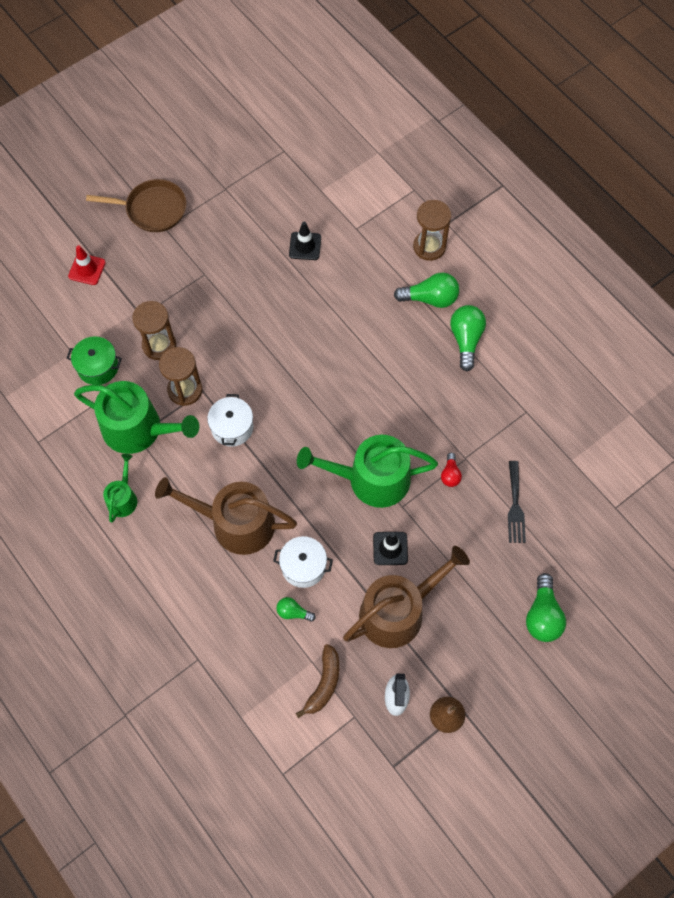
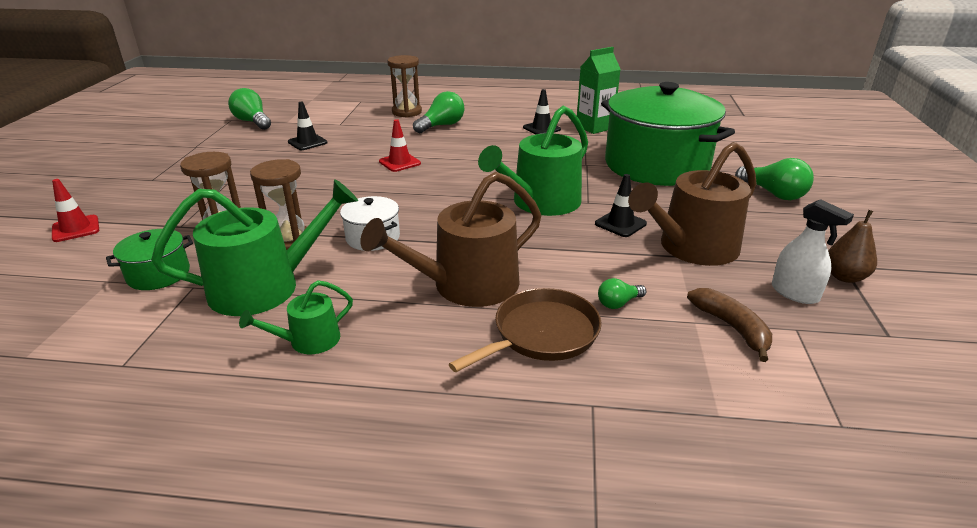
camera: 45 degrees left, 35 degrees down
(123, 498) = (308, 341): green watering can -> green watering can turned 90 degrees counterclockwise
(153, 209) = (127, 176): brown pan -> brown pan (542, 334)
(303, 566) = (574, 272): white pot -> none
(338, 338) = (399, 162): none -> red traffic cone
(398, 611) = (692, 248): brown watering can -> brown watering can turned 135 degrees counterclockwise
(450, 474) = (591, 174): red light bulb -> none
(466, 340) = (494, 128): green light bulb -> green light bulb (252, 122)
(503, 372) = (541, 128): none -> black traffic cone
(515, 506) = (656, 165): black fork -> green pot
(550, 407) = (594, 127): none -> green carton

